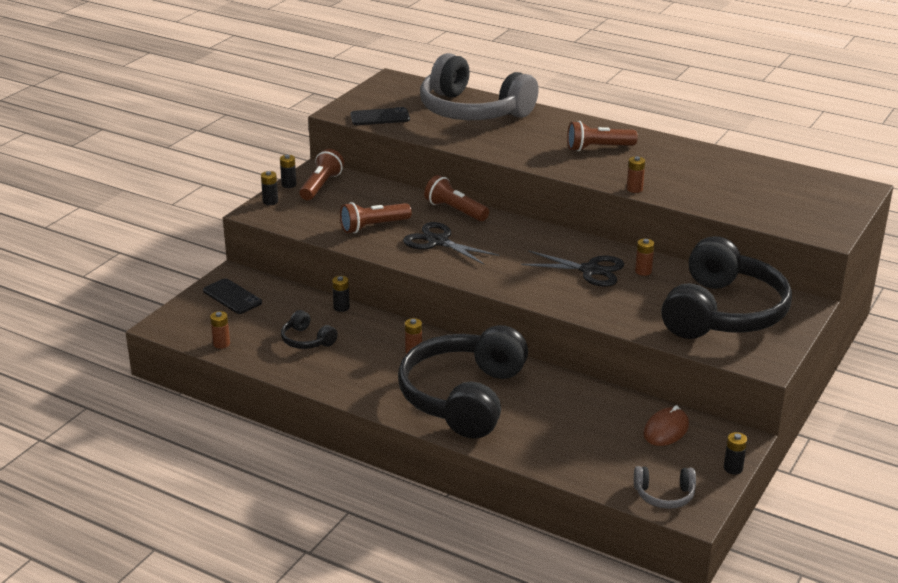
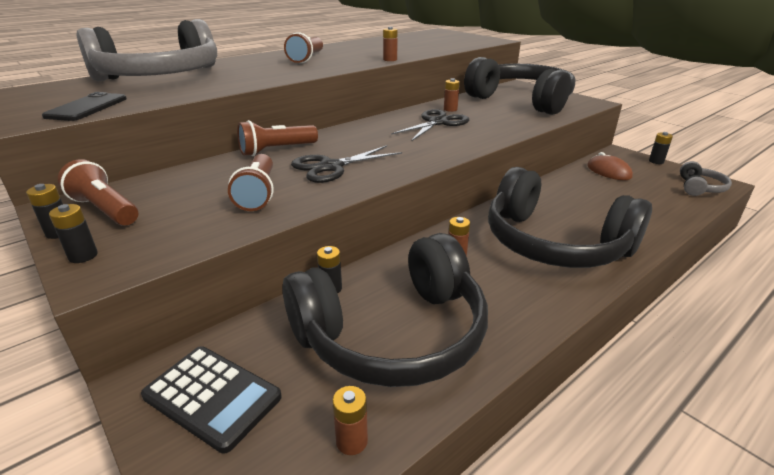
camera: 70 degrees left, 0 degrees up
(232, 297) = (212, 396): black phone -> black calculator
(307, 340) = (393, 334): black headphones -> black headphones, size x2.40

